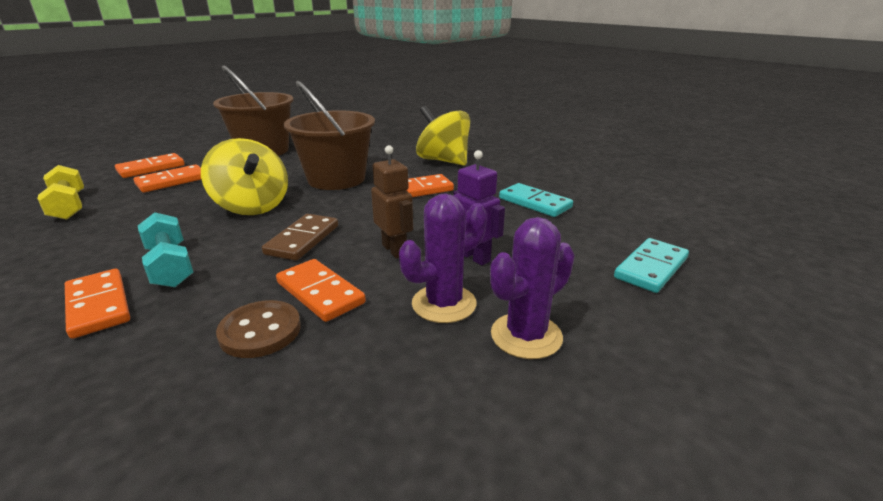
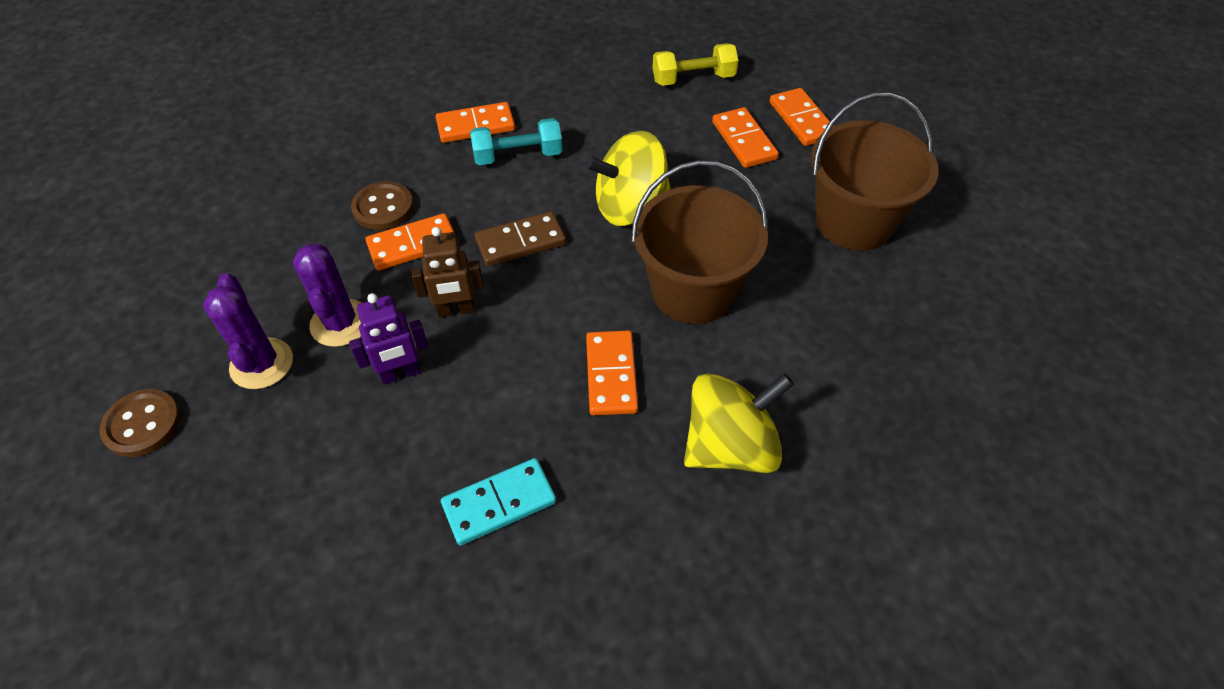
camera: 110 degrees right, 25 degrees up
(303, 240) = (520, 242): brown domino -> brown domino turned 60 degrees counterclockwise
(651, 268) = (271, 536): turquoise domino -> none
(670, 392) = (142, 424): none -> brown button

